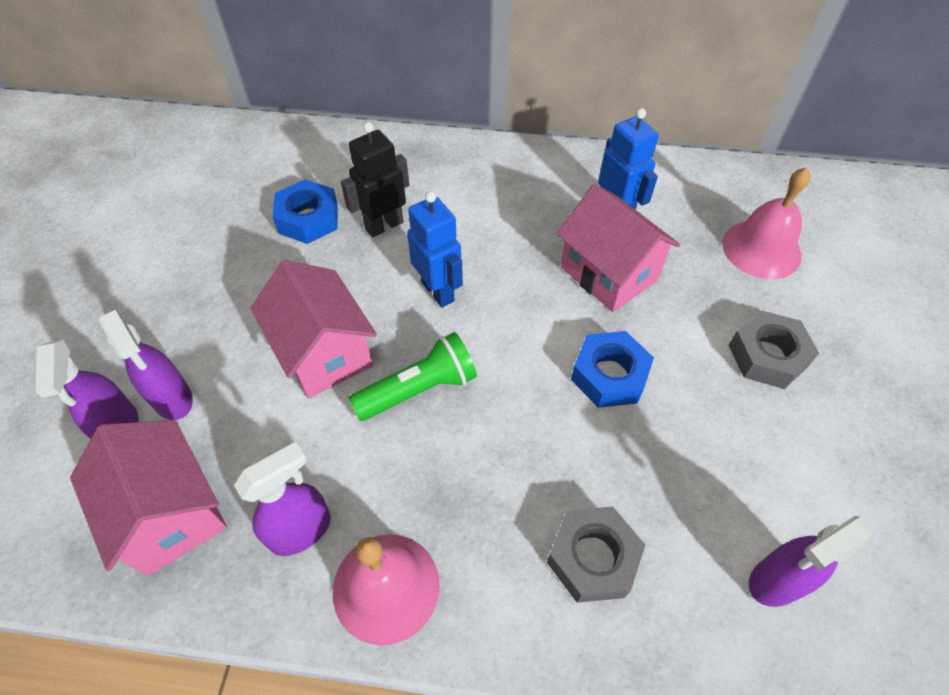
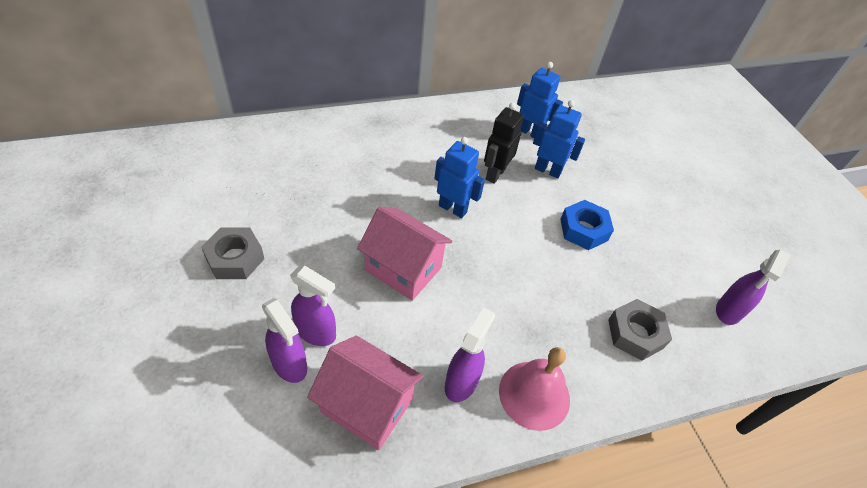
camera: 30 degrees left, 5 degrees down
(308, 219) = (333, 184): blue nut -> none
(384, 225) = (390, 175): black robot -> black robot (495, 174)
(419, 389) = (479, 272): green flashlight -> none
(608, 273) = (548, 170): pink house -> blue robot
(761, 249) = (621, 135): pink bell -> none
(767, 356) = (657, 194): grey nut -> grey nut (235, 258)

